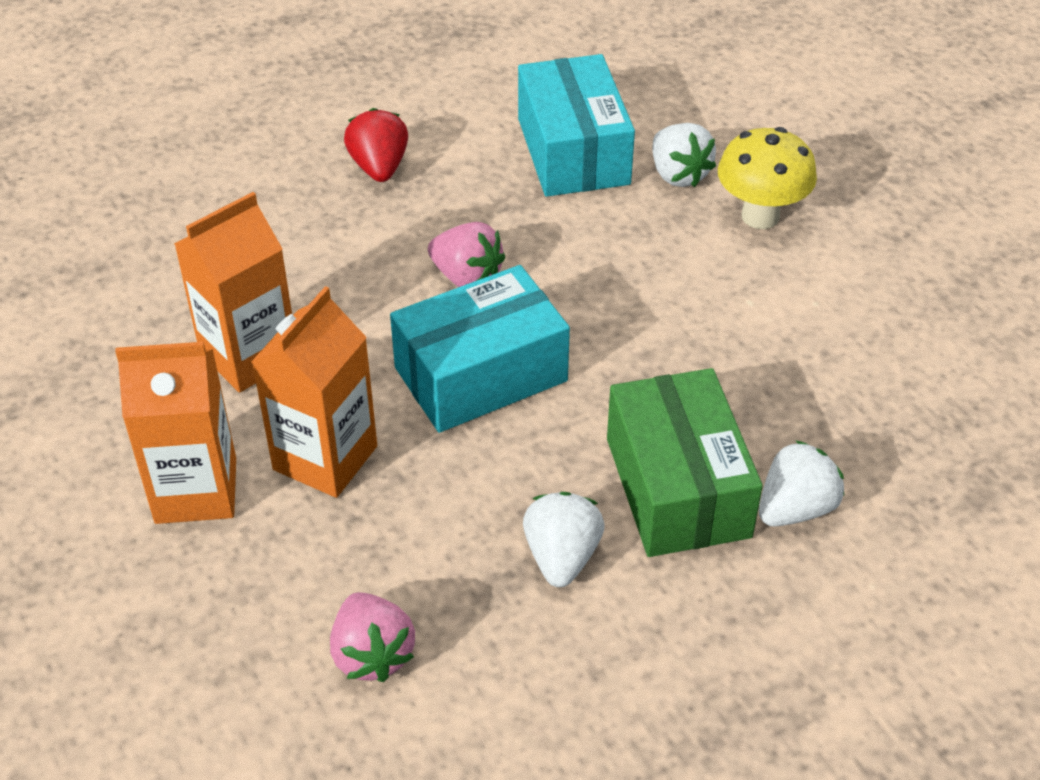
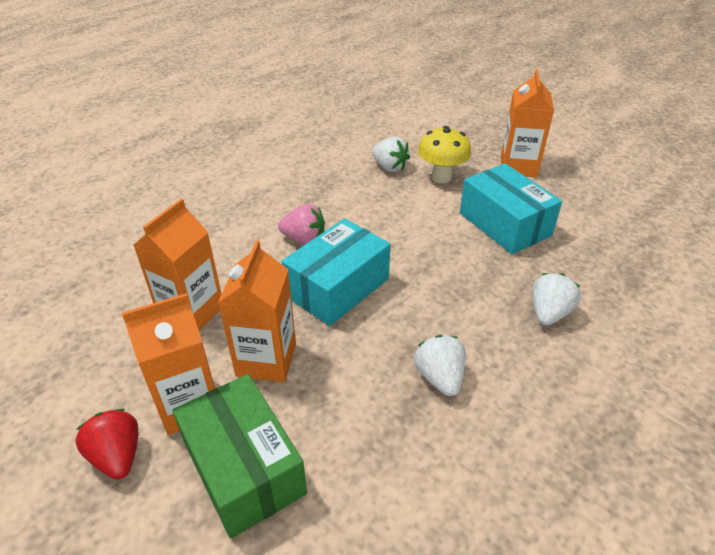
camera: 20 degrees left, 5 degrees down
(372, 654) = (355, 478): pink strawberry -> none
(379, 167) = (227, 196): red strawberry -> red strawberry (117, 456)
(573, 151) = (330, 168): turquoise box -> turquoise box (504, 224)
(677, 487) = (480, 319): green box -> green box (244, 468)
(918, 228) = (518, 167): none -> orange carton

